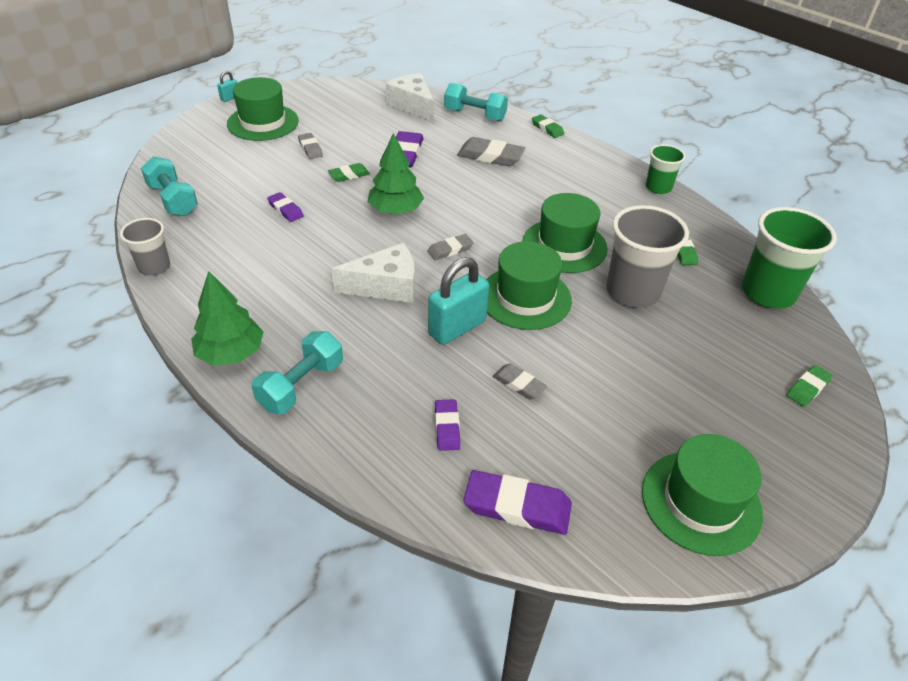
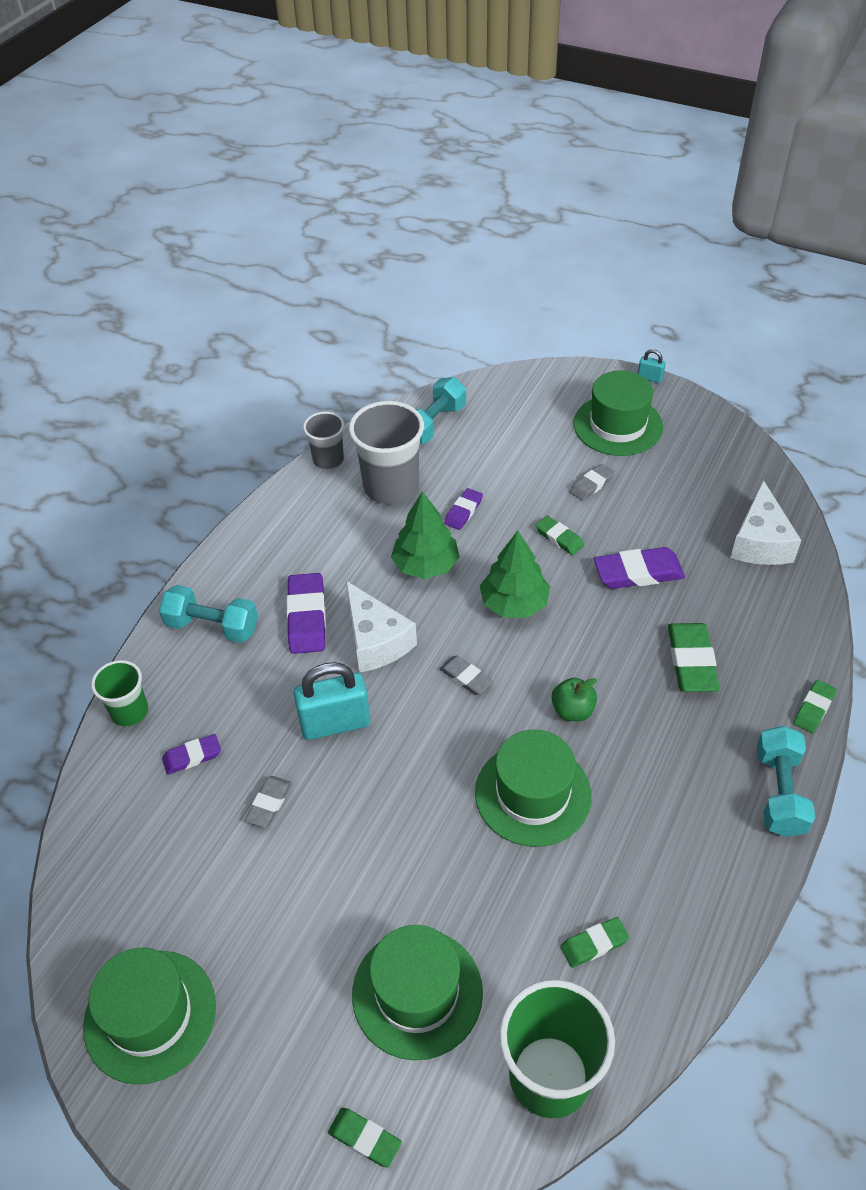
camera: 75 degrees right, 5 degrees up
(231, 353) = (236, 561): green tree -> green tree (425, 565)
(413, 106) = (760, 542): white cheese -> white cheese turned 150 degrees clockwise
(457, 327) = (335, 723): turquoise padlock -> turquoise padlock turned 45 degrees counterclockwise
(475, 115) = (787, 614): turquoise dumbbell -> turquoise dumbbell (779, 792)
(490, 156) = (691, 661): grey eraser -> green eraser
(505, 211) = (572, 710): none -> green apple
(517, 506) = (110, 841): purple eraser -> purple eraser (307, 617)
(525, 298) = (411, 775): green hat -> green hat (417, 993)
(632, 292) = (473, 892): grey cup -> grey cup (391, 487)
(658, 187) = (743, 888): green cup -> green cup (130, 711)

